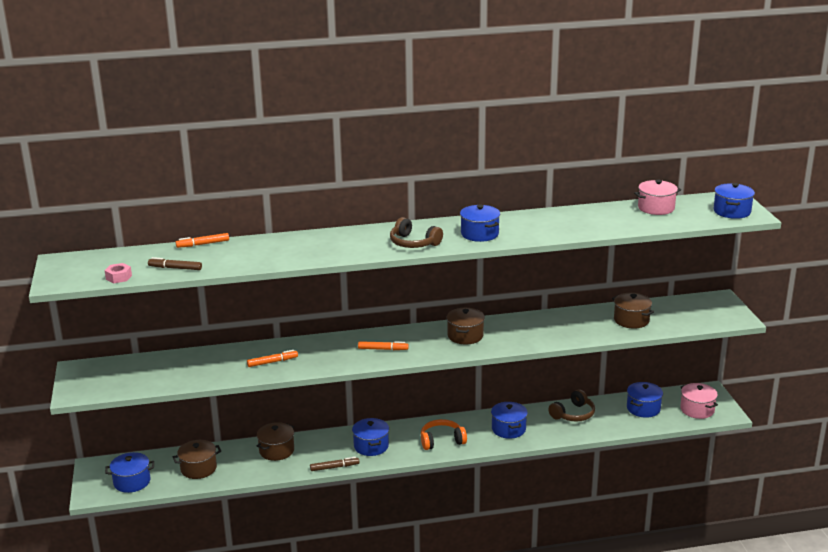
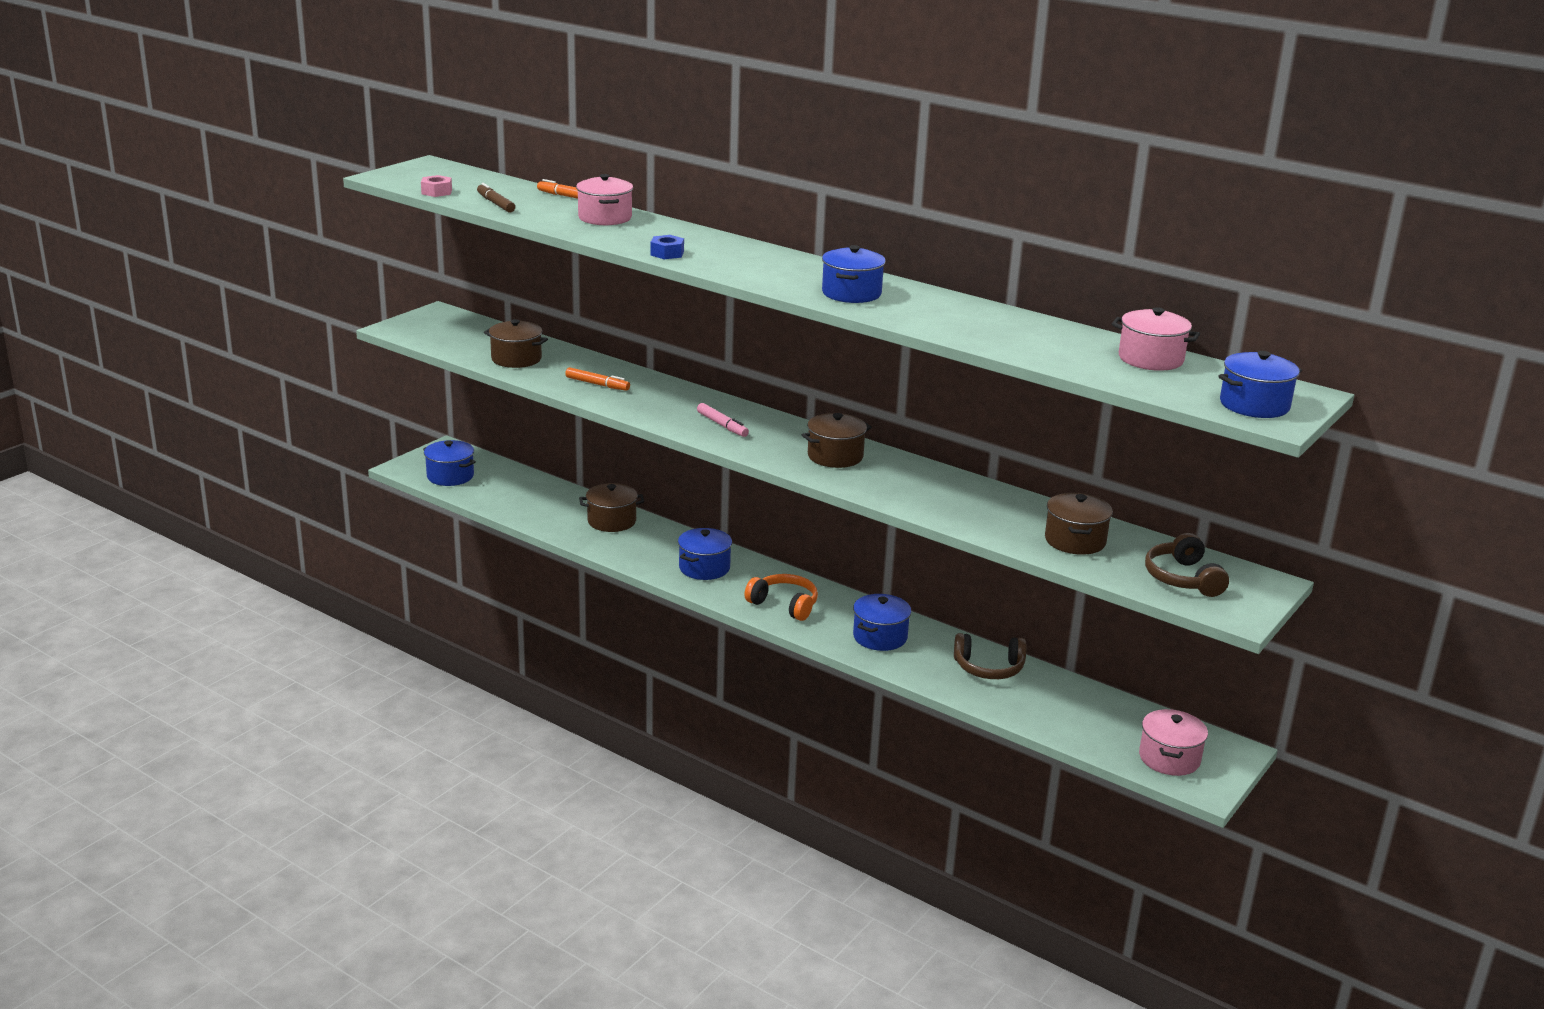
camera: 45 degrees right, 0 degrees up
(198, 468) = (519, 497): brown pot -> brown pot (516, 359)
(258, 248) = (605, 218): none -> pink pot
(334, 467) = (633, 565): brown marker -> none
(346, 254) = (667, 253): none -> blue nut
(383, 349) = (722, 425): orange marker -> pink marker
(413, 243) = (758, 272): brown headphones -> brown headphones (1183, 578)
(643, 408) = (1094, 714): blue pot -> none

